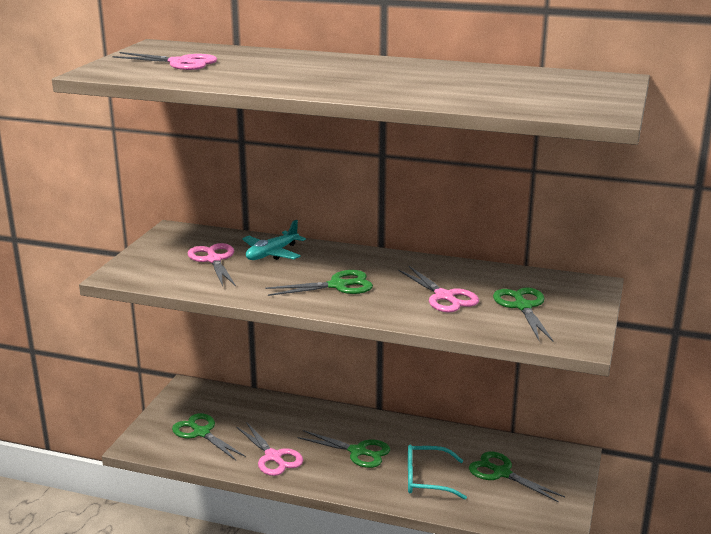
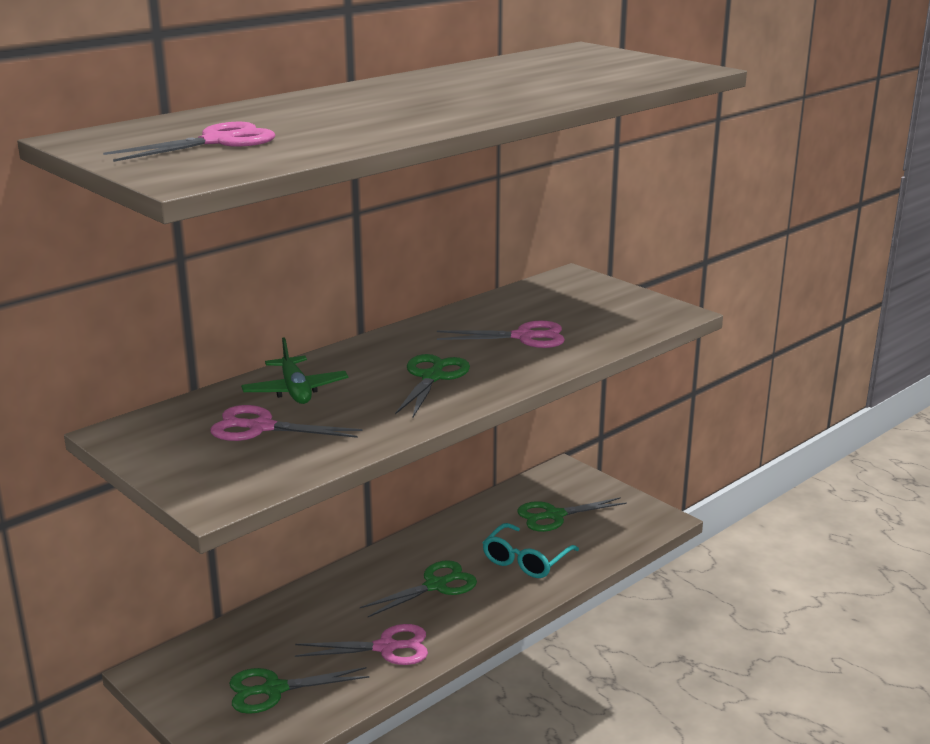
camera: 60 degrees left, 0 degrees up
(272, 254) = (295, 390): turquoise plane -> green plane
(523, 306) = (584, 312): green scissors -> none

